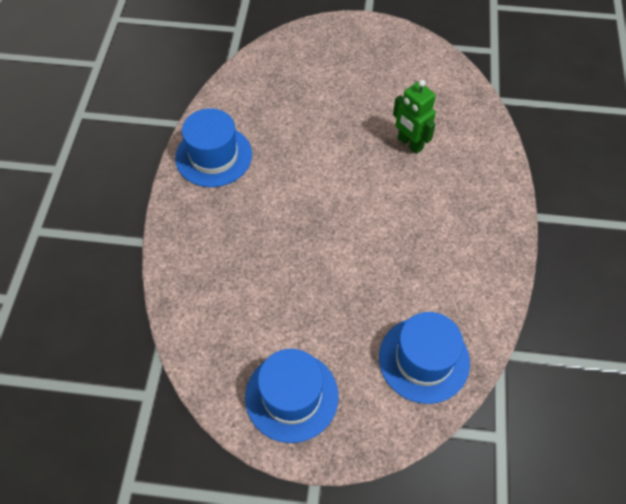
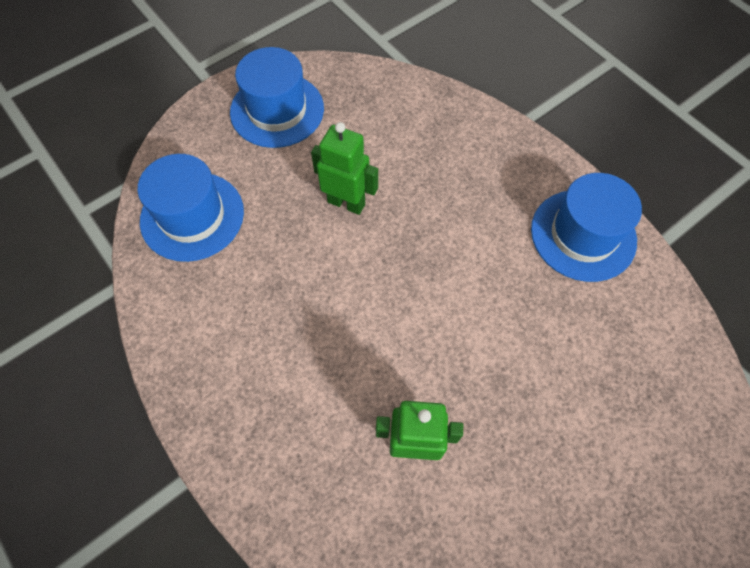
camera: 135 degrees right, 5 degrees up
(318, 283) = (346, 203): none -> green robot

